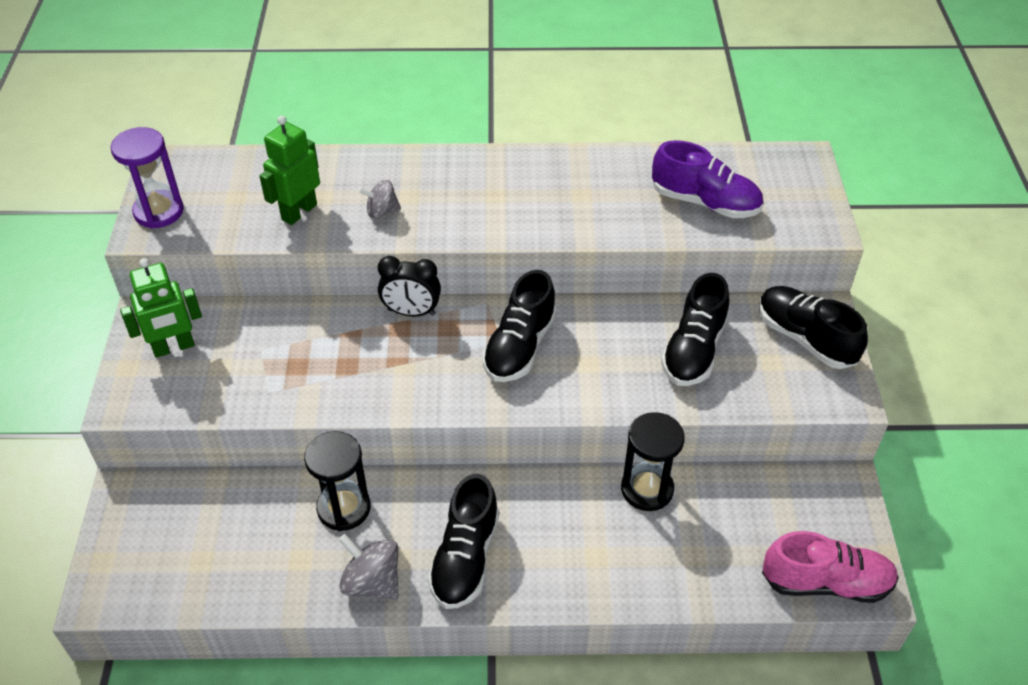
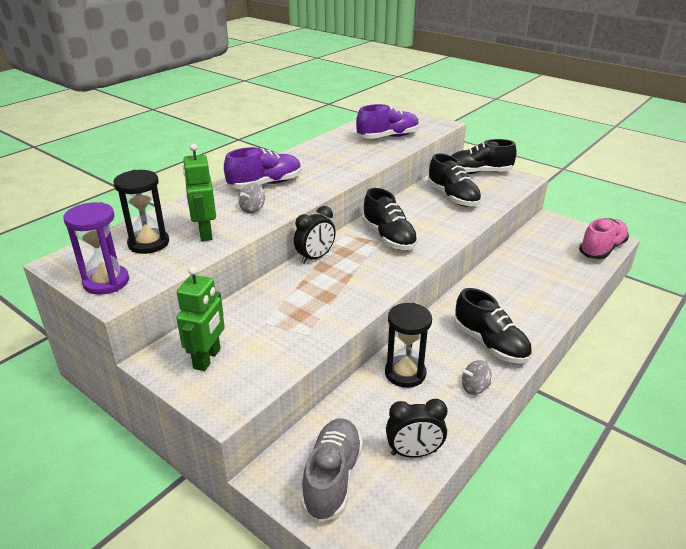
camera: 50 degrees left, 15 degrees down
(153, 537) = (332, 478): none -> grey shoe
(231, 581) = (414, 452): none -> black clock
(372, 582) = (474, 387): grey spinning top -> grey spinning top, size x0.66
(447, 184) = (265, 184): none -> purple shoe
(647, 489) = (501, 267): black hourglass -> black hourglass (148, 243)

